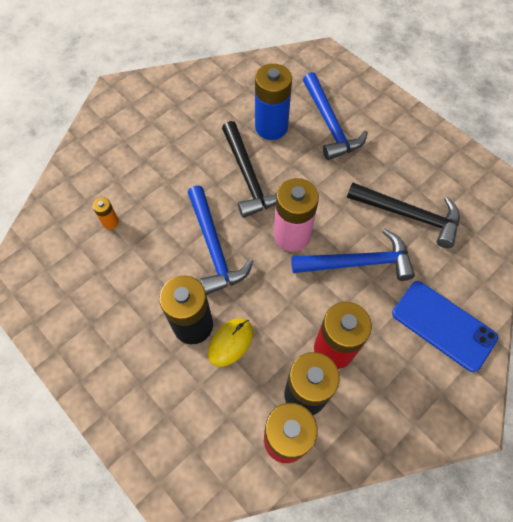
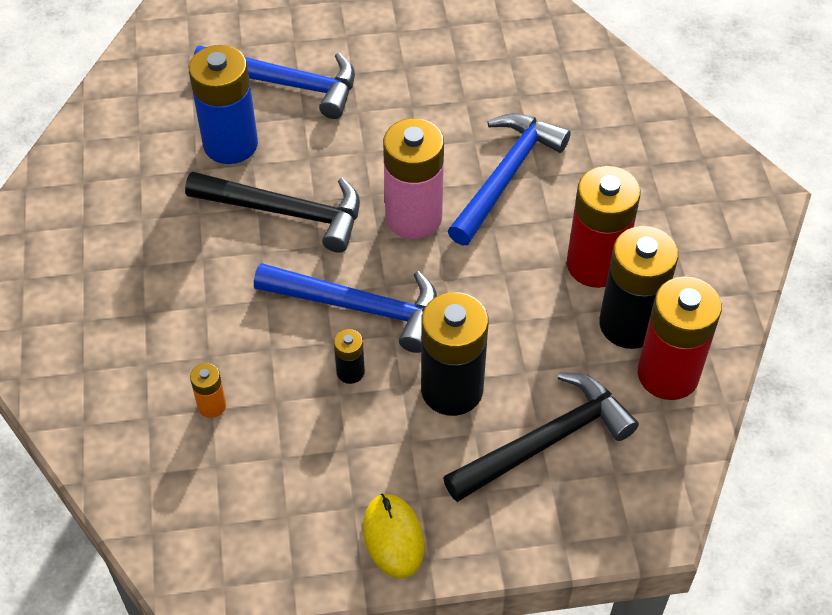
camera: 55 degrees left, 10 degrees down
(171, 269) = (350, 372): none -> black battery
(230, 342) = (507, 362): yellow mouse -> yellow mouse (393, 537)
(409, 215) = (485, 92): black hammer -> black hammer (546, 442)
(443, 325) = (644, 150): blue phone -> none

